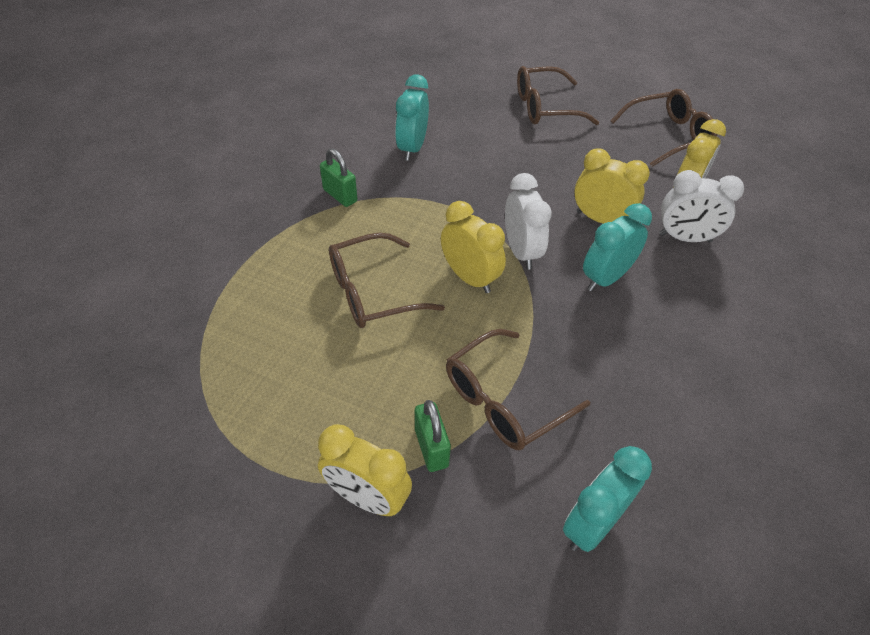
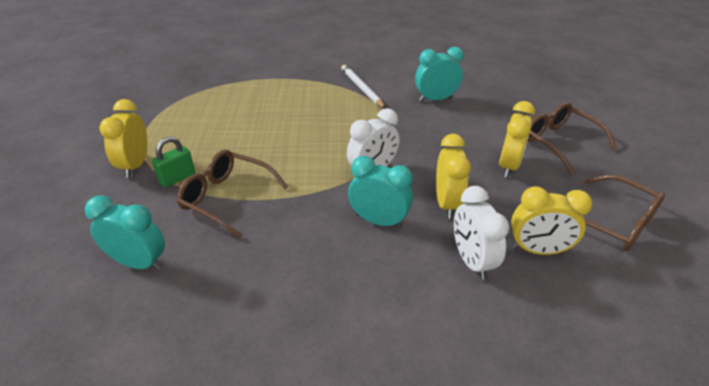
camera: 65 degrees right, 10 degrees down
(340, 195) = (362, 88): green padlock -> white pencil
(372, 292) = (288, 123): brown glasses -> none
(470, 278) = (328, 156): yellow clock -> yellow clock (508, 166)

